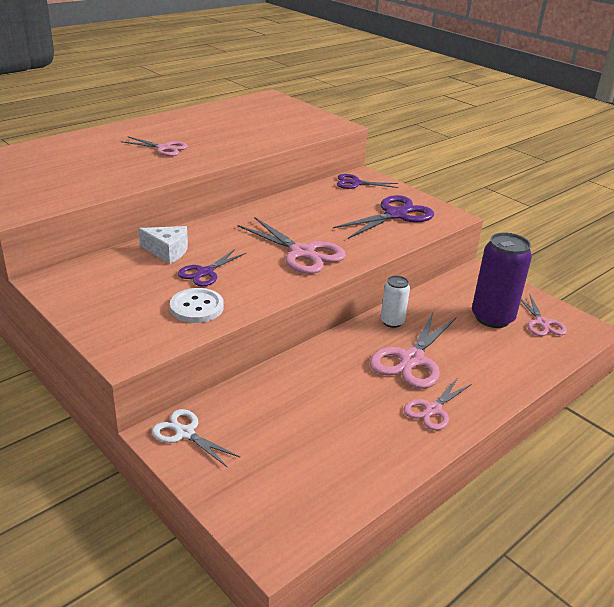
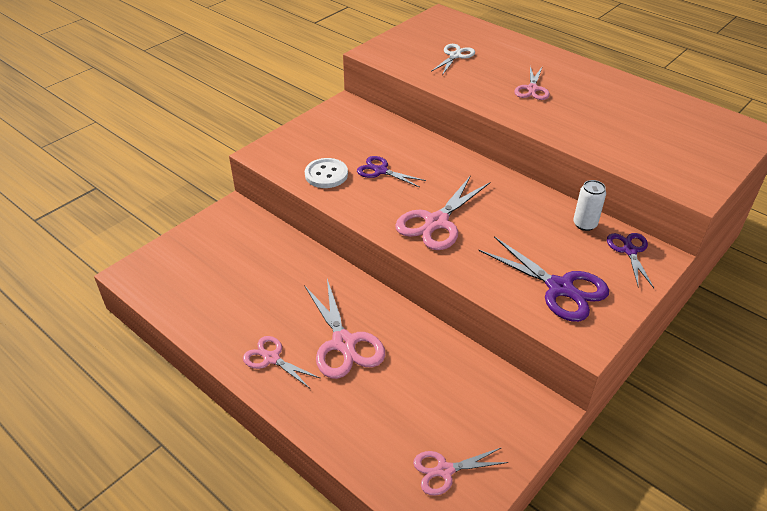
camera: 85 degrees right, 10 degrees up
(167, 251) = (408, 146): white cheese -> none
(185, 433) = (234, 218): white scissors -> white scissors (455, 56)
(392, 322) = (406, 327): white can -> white can (584, 224)
(411, 360) = (344, 343): pink scissors -> pink scissors turned 135 degrees counterclockwise
(492, 318) = (441, 418): purple can -> none

